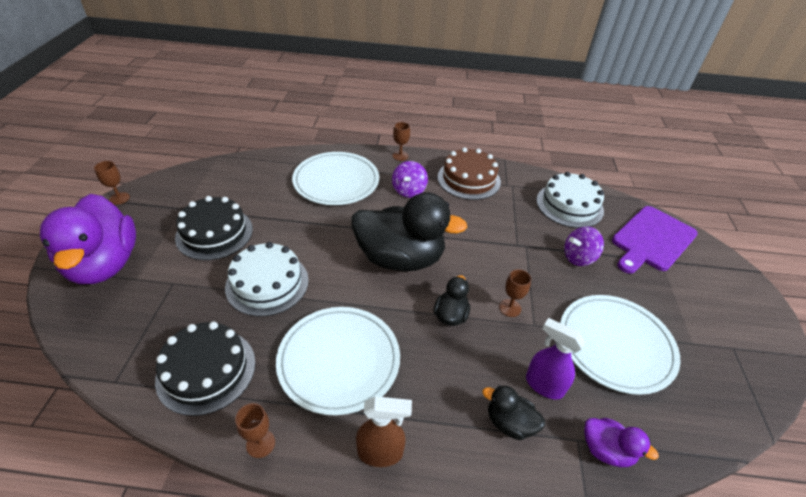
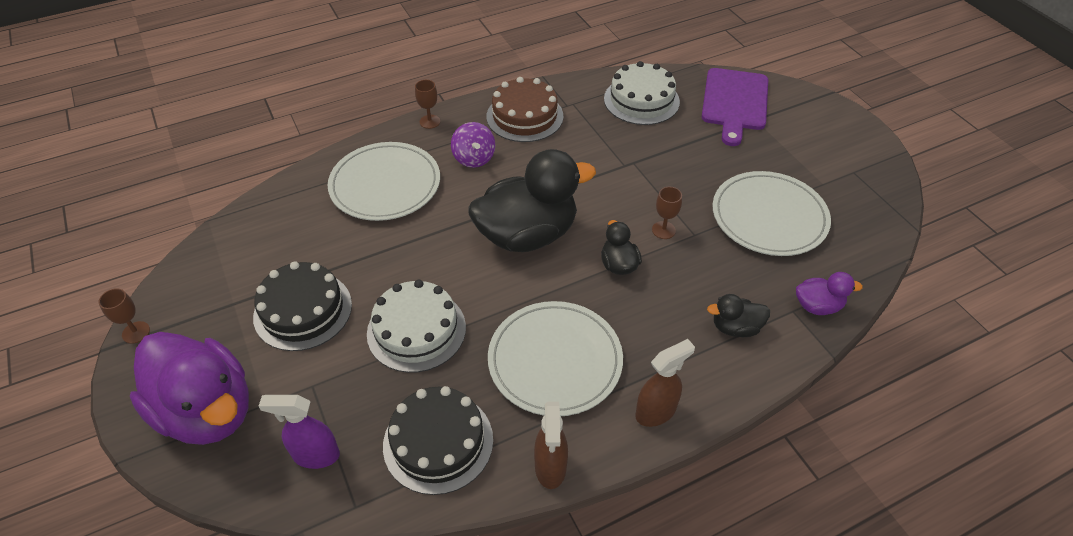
camera: 30 degrees left, 5 degrees up
(260, 443) = (550, 468): brown goblet -> brown spray bottle
(543, 385) = (739, 282): purple spray bottle -> purple spray bottle (315, 455)
(578, 257) = (686, 151): purple spinning top -> none

